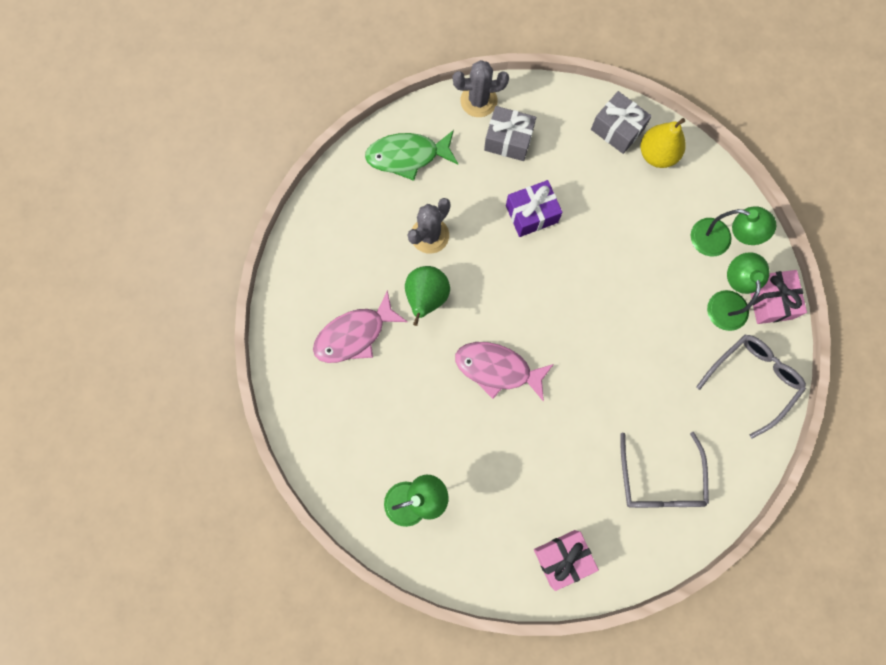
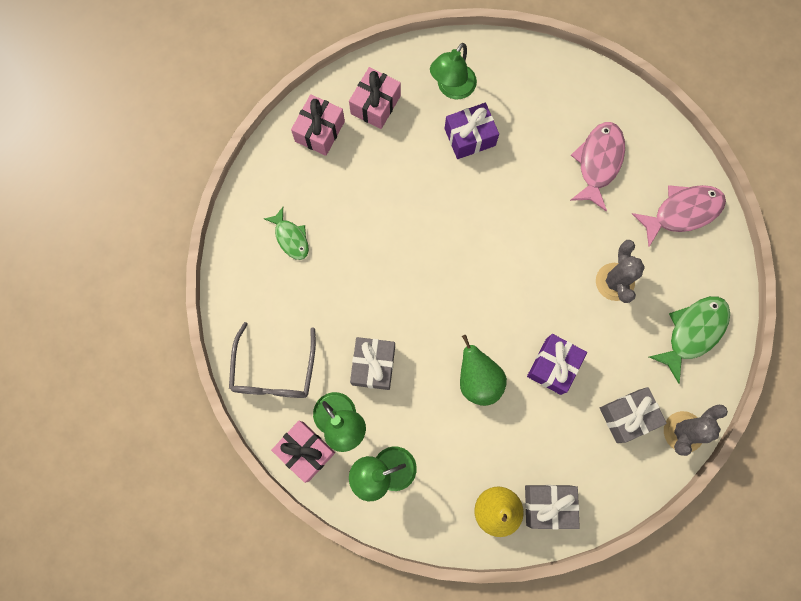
camera: 140 degrees right, 0 degrees up
(426, 298) = (572, 231): green pear -> green pear (478, 380)
(438, 443) = (470, 137): none -> purple gift
(494, 542) = (375, 105): none -> pink gift
(497, 369) = (473, 222): pink fish -> pink fish (682, 212)
(660, 480) = (291, 238): grey glasses -> green fish
(669, 322) = (373, 365): none -> grey gift

